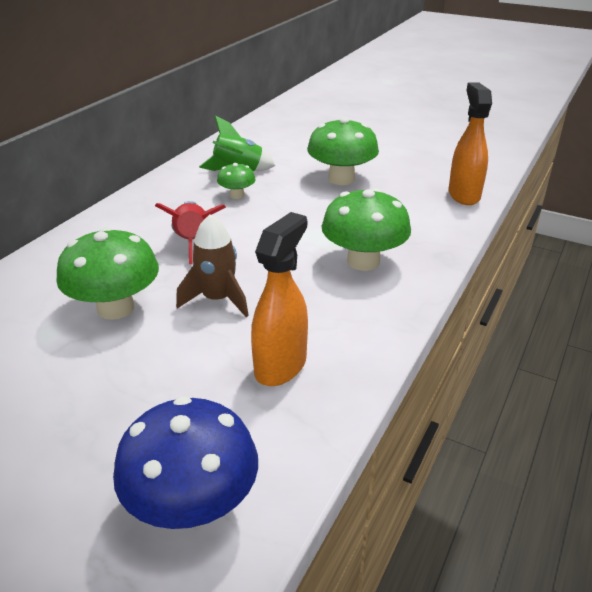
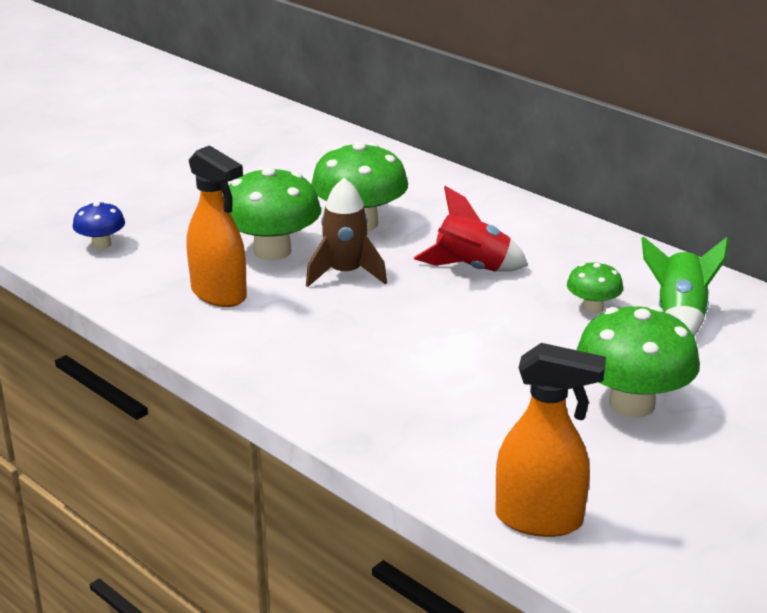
camera: 105 degrees right, 5 degrees down
(193, 505) = (101, 244): blue mushroom -> blue mushroom, size x0.52
(363, 261) = (375, 374): green mushroom -> green mushroom (272, 251)

